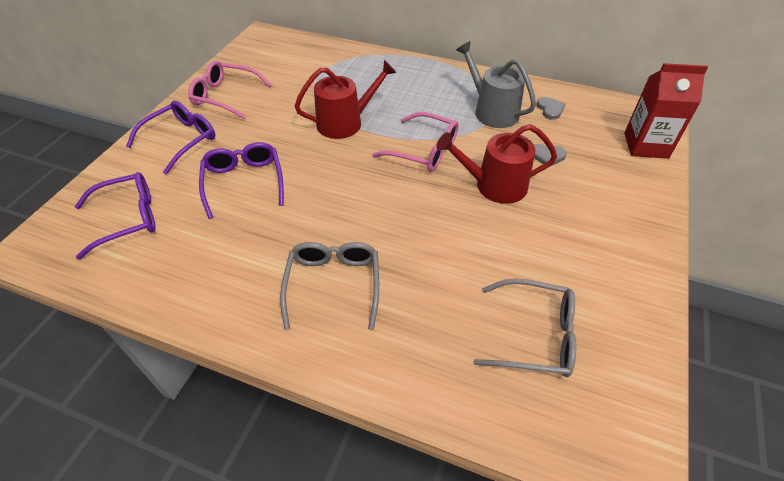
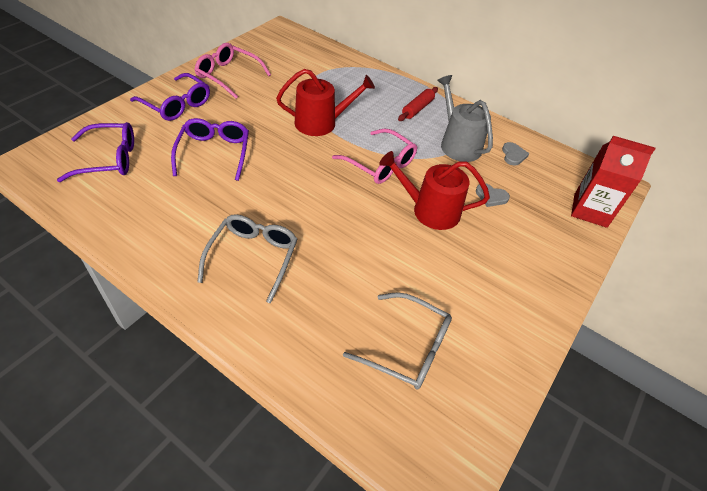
camera: 10 degrees right, 0 degrees up
(181, 140) = (177, 105): purple glasses -> purple glasses turned 75 degrees clockwise
(437, 85) = (417, 109): none -> red rolling pin

